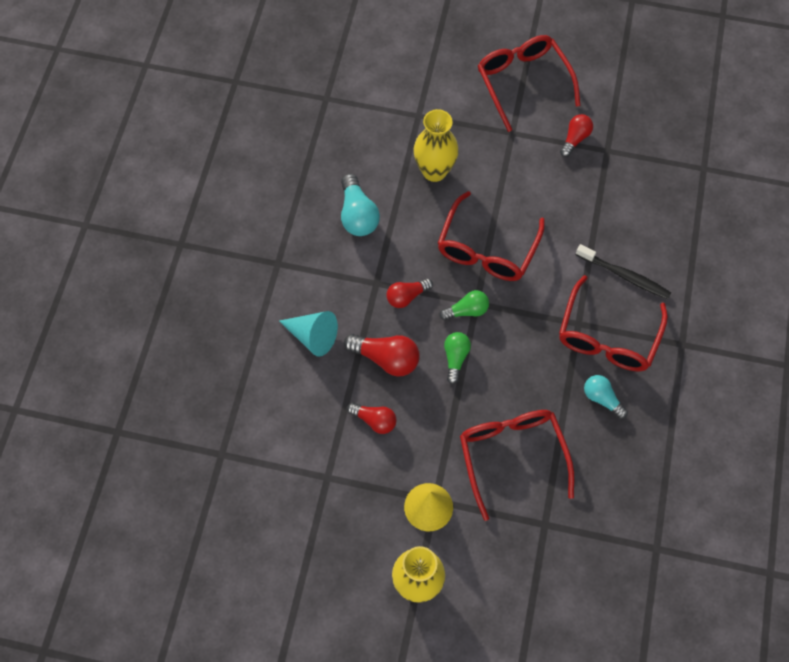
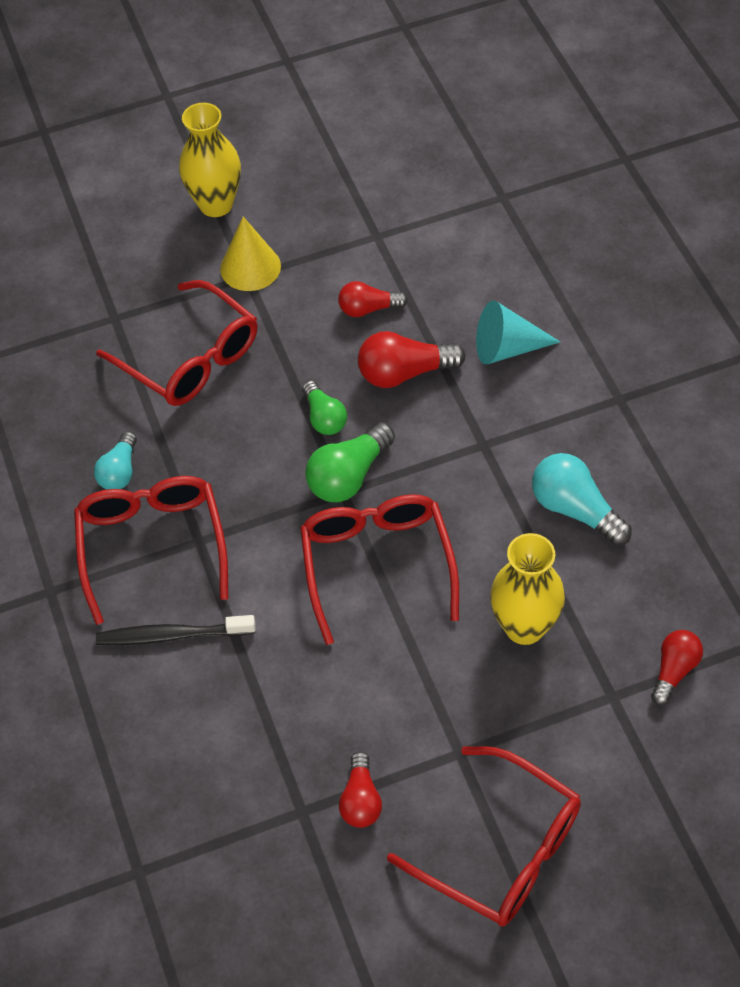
camera: 150 degrees right, 10 degrees down
(406, 296) = (434, 450): red light bulb -> red light bulb (674, 670)
(467, 310) = (349, 476): green light bulb -> green light bulb, size x1.53
(602, 398) = (119, 471): turquoise light bulb -> turquoise light bulb turned 90 degrees clockwise

